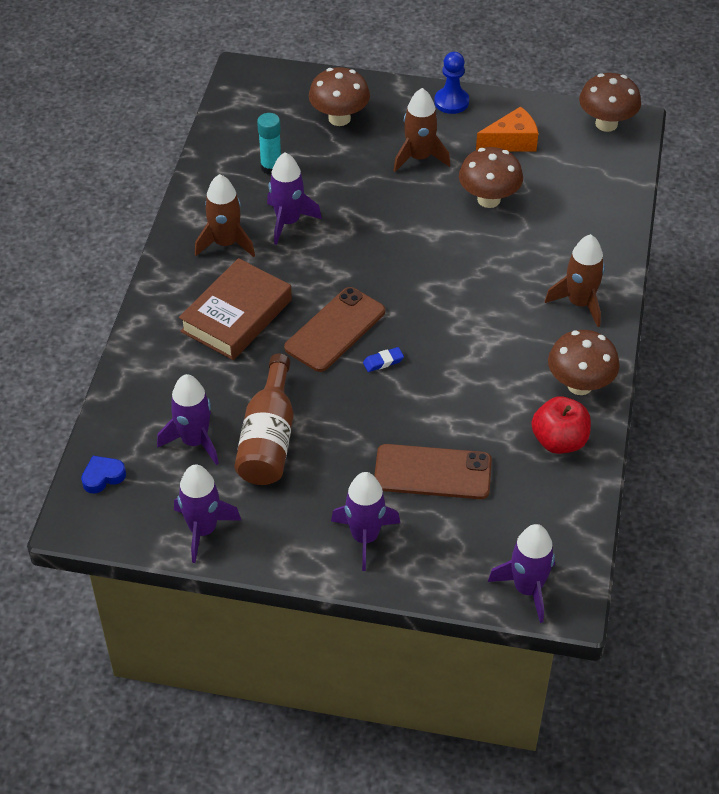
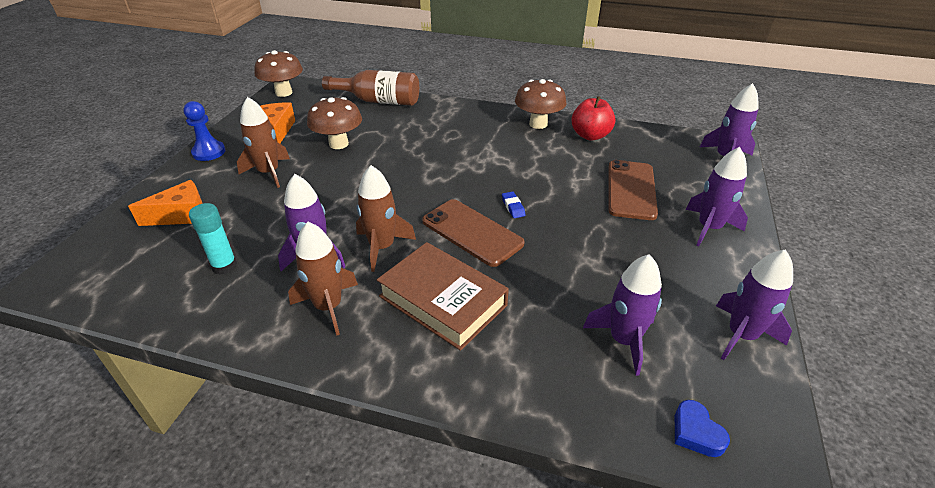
camera: 85 degrees left, 10 degrees down
(268, 439) = (611, 282): brown bottle -> brown bottle (379, 101)
(339, 118) = (182, 215): brown mushroom -> orange cheese
(579, 303) = (460, 117): brown rocket -> brown rocket (382, 247)

